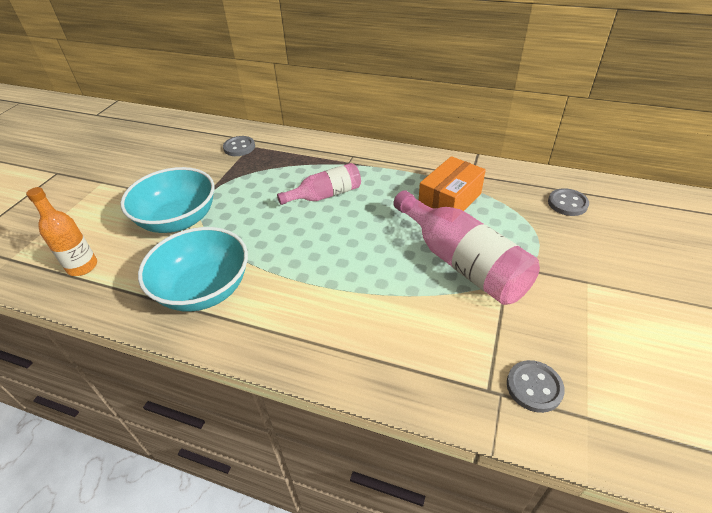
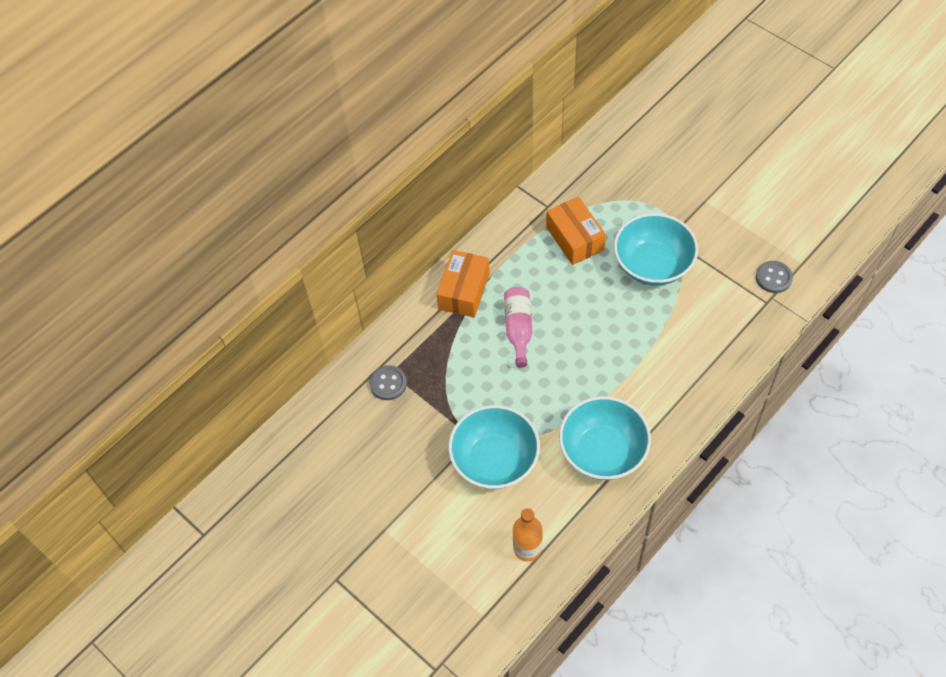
camera: 65 degrees left, 15 degrees up
(347, 157) = (464, 291): none -> orange box
(462, 262) = (653, 265): pink bottle -> turquoise bowl
(567, 203) = (620, 163): grey button -> none

